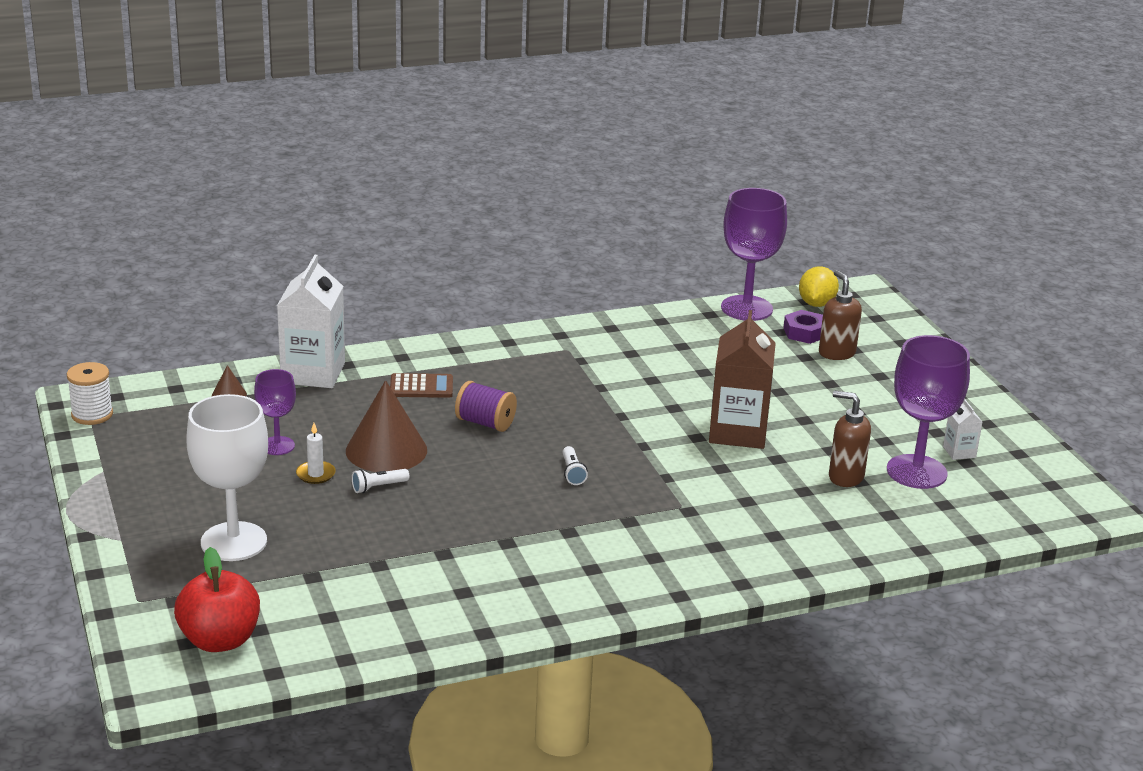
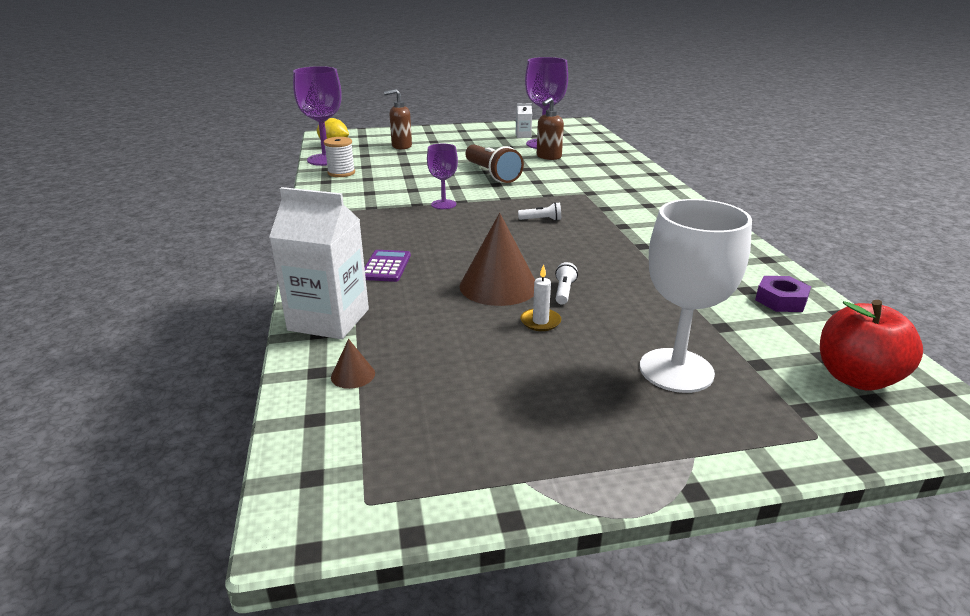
camera: 80 degrees left, 0 degrees up
(92, 414) = (359, 502): white spool -> white spool (341, 173)
(277, 446) = (481, 343): purple goblet -> purple goblet (443, 204)
(378, 487) = (564, 291): white flashlight -> white flashlight turned 150 degrees counterclockwise
(421, 387) = (386, 266): brown calculator -> purple calculator
(485, 423) = (460, 244): purple spool -> none
(738, 432) = (492, 174): brown carton -> brown flashlight
(804, 332) = (370, 150): purple nut -> purple nut (781, 300)

